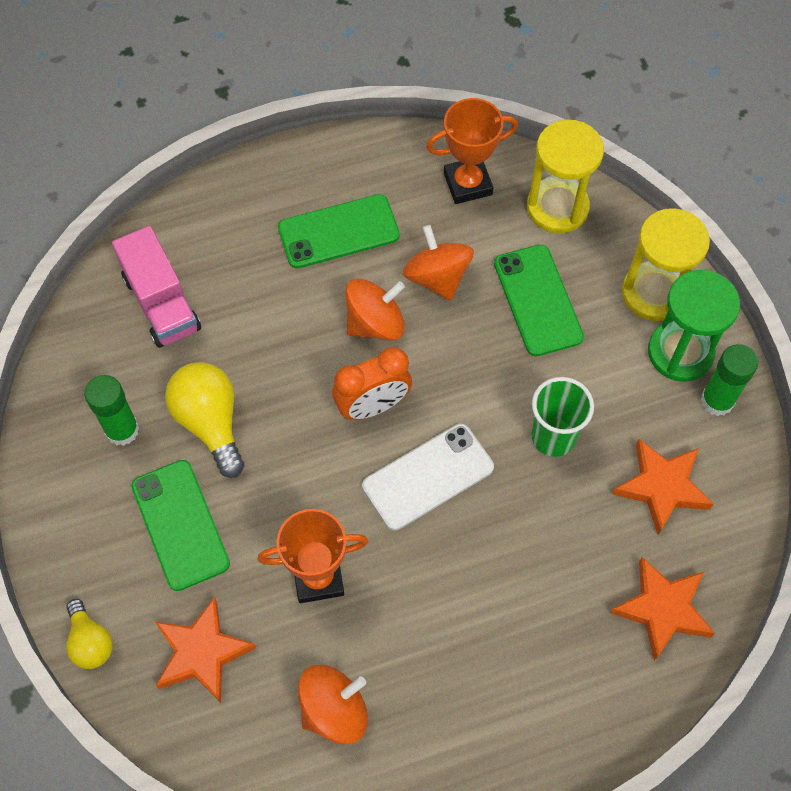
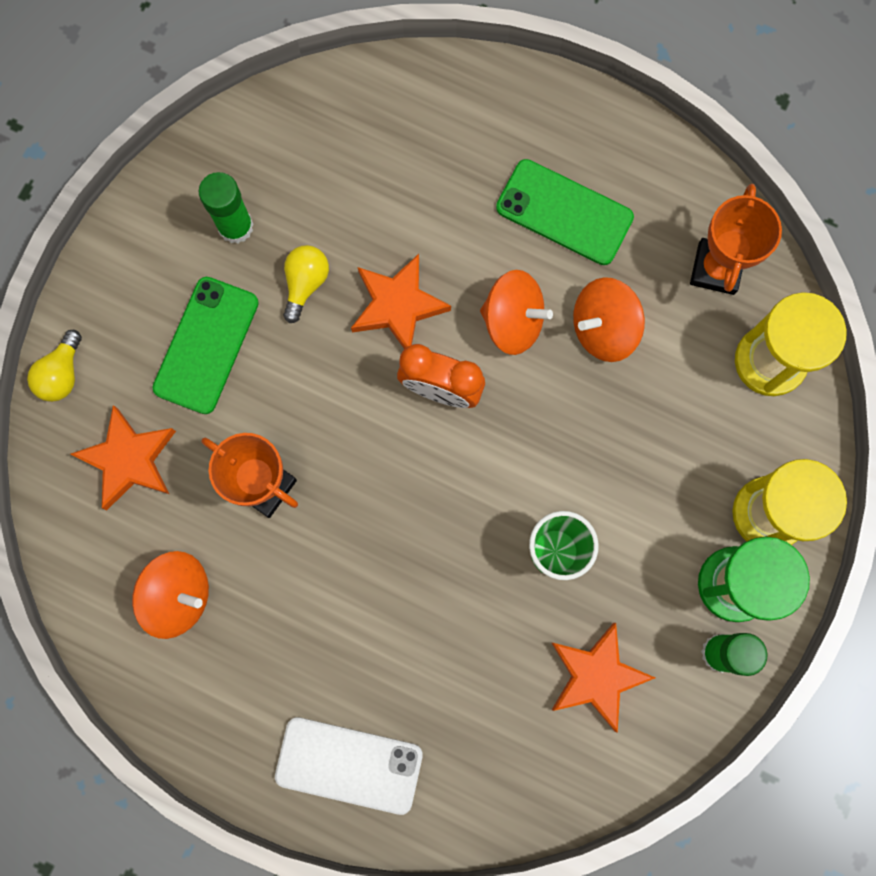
camera: 45 degrees right, 15 degrees up
(161, 303) = (364, 145): pink truck -> none
(210, 422) = (305, 283): yellow light bulb -> yellow light bulb, size x0.61
(428, 477) = (424, 488): white phone -> white phone (349, 765)
(437, 277) = (603, 328): orange spinning top -> orange spinning top turned 135 degrees counterclockwise
(467, 184) = (716, 268): orange trophy -> orange trophy turned 75 degrees clockwise
(537, 300) = (665, 427): green phone -> none
(662, 609) = (492, 767): orange star -> orange star (398, 305)

